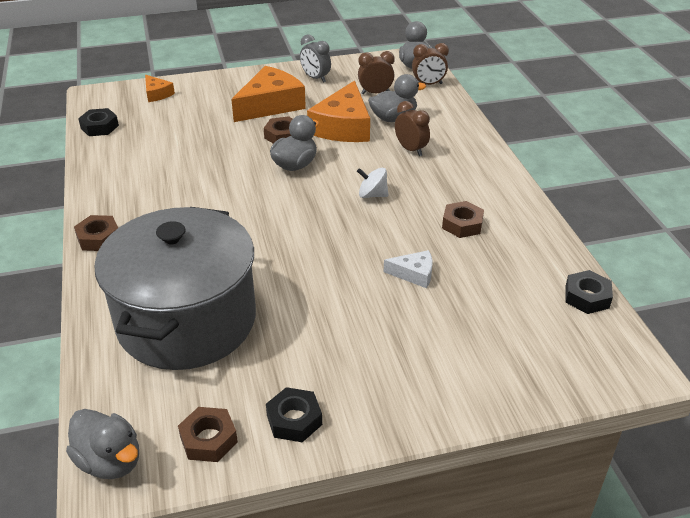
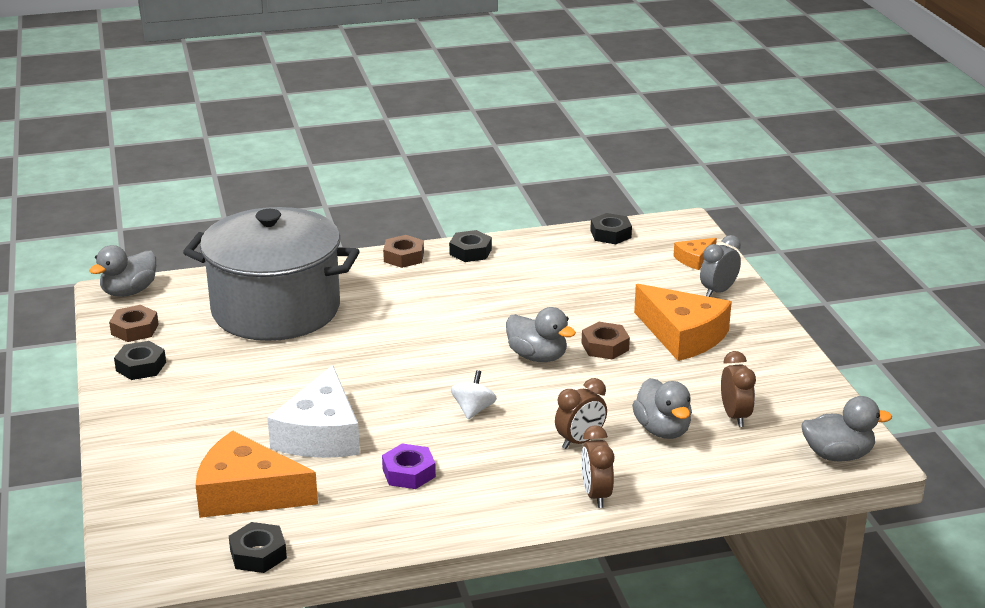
camera: 90 degrees right, 10 degrees down
(103, 198) = (470, 252): none -> black nut
(315, 78) = (767, 367): grey clock -> grey clock (718, 291)
(343, 126) = (633, 389): orange cheese -> orange cheese (247, 493)
(414, 274) = (321, 434): white cheese -> white cheese, size x2.03
(428, 84) = (775, 465): brown clock -> brown clock (596, 495)
(462, 224) = (408, 473): brown nut -> purple nut

